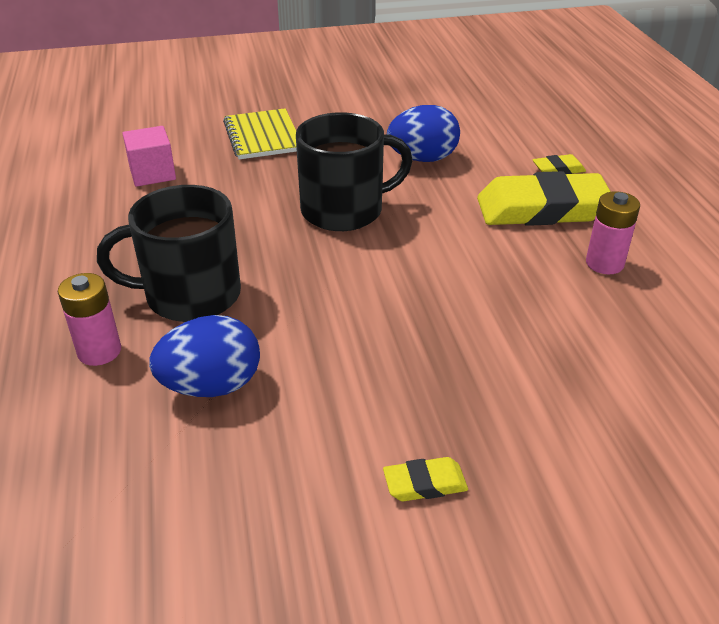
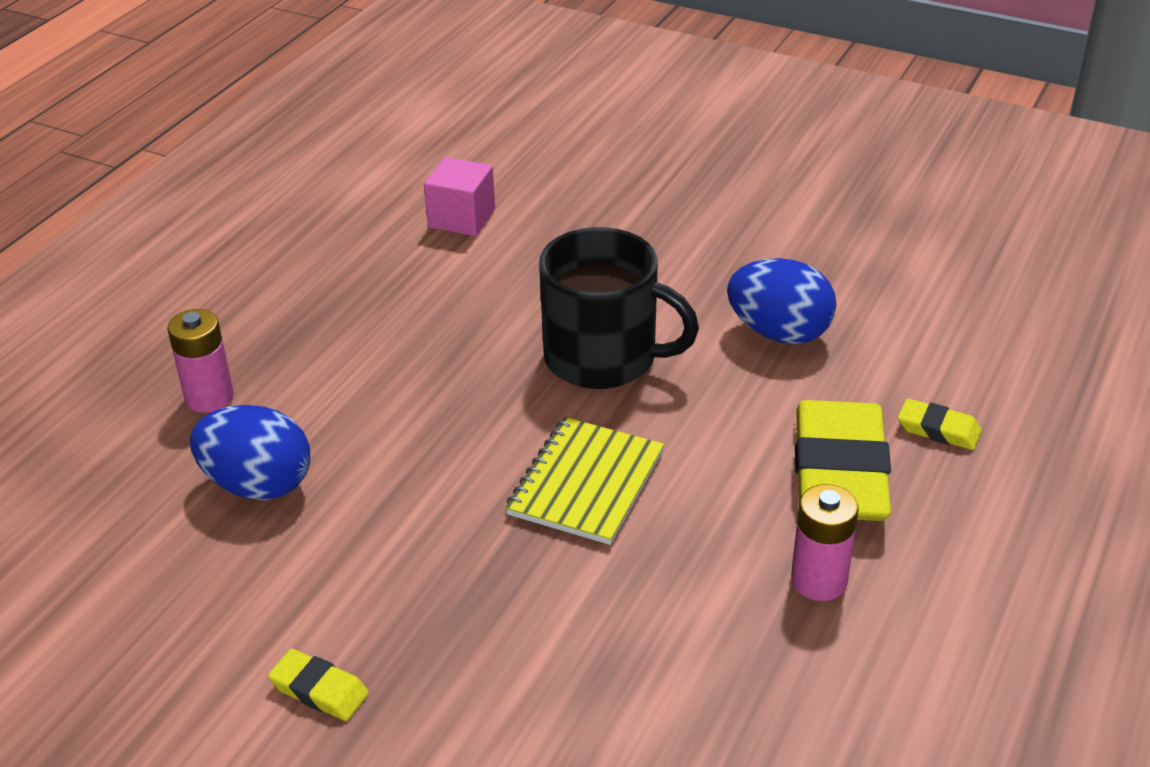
camera: 40 degrees right, 0 degrees up
(190, 295) = (343, 380): black mug -> none
(263, 136) = (629, 219): yellow notebook -> yellow notebook (586, 483)
(542, 209) = (839, 472): yellow eraser -> yellow eraser turned 60 degrees clockwise

